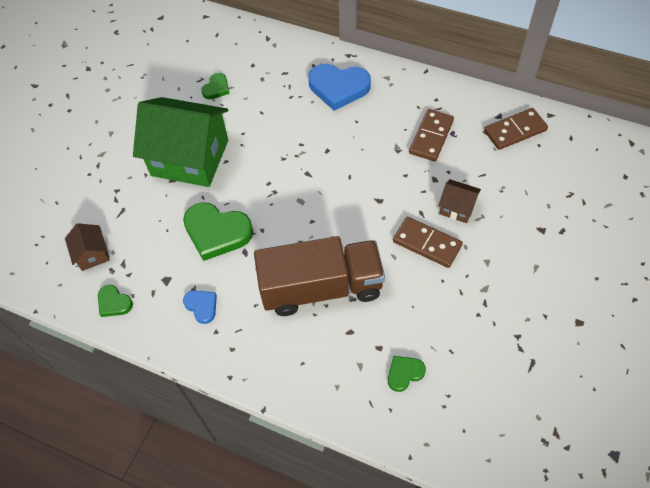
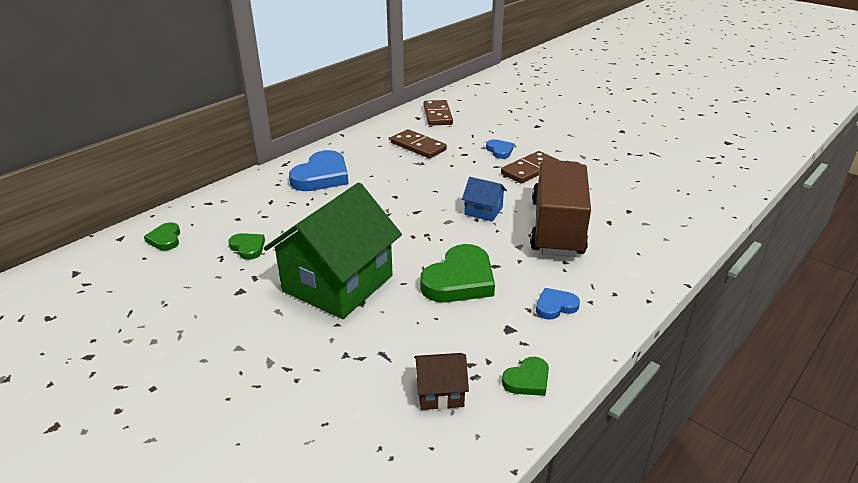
camera: 75 degrees left, 25 degrees down
(328, 223) = (483, 211): none -> blue house
(404, 373) = (656, 204): green heart -> green heart (165, 239)
(457, 208) = (500, 151): brown house -> blue heart

